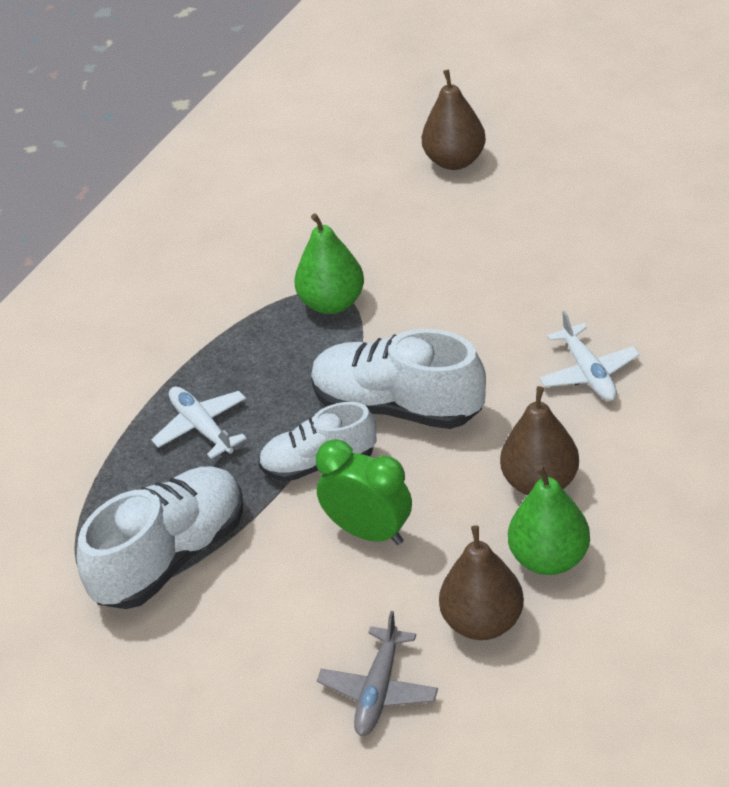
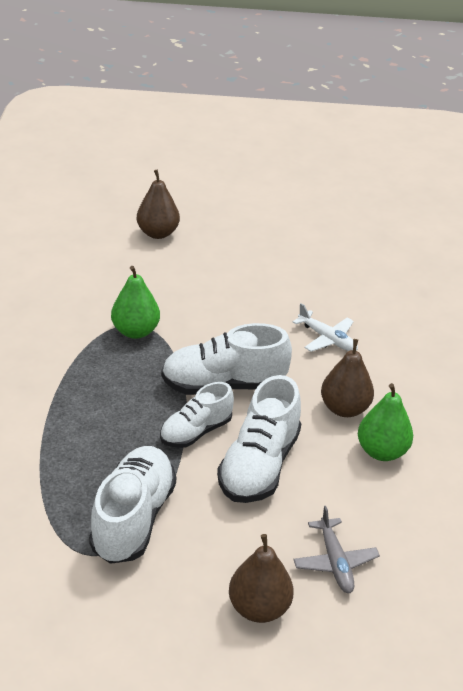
camera: 35 degrees left, 5 degrees down
(201, 427) = (97, 428): white plane -> none
(369, 532) = (259, 465): green clock -> white shoe
(483, 622) = (369, 500): brown pear -> brown pear (259, 608)

